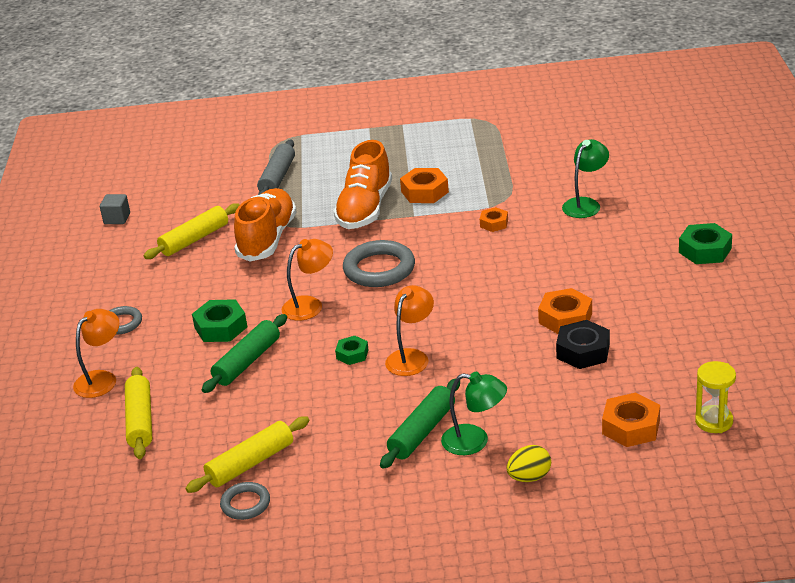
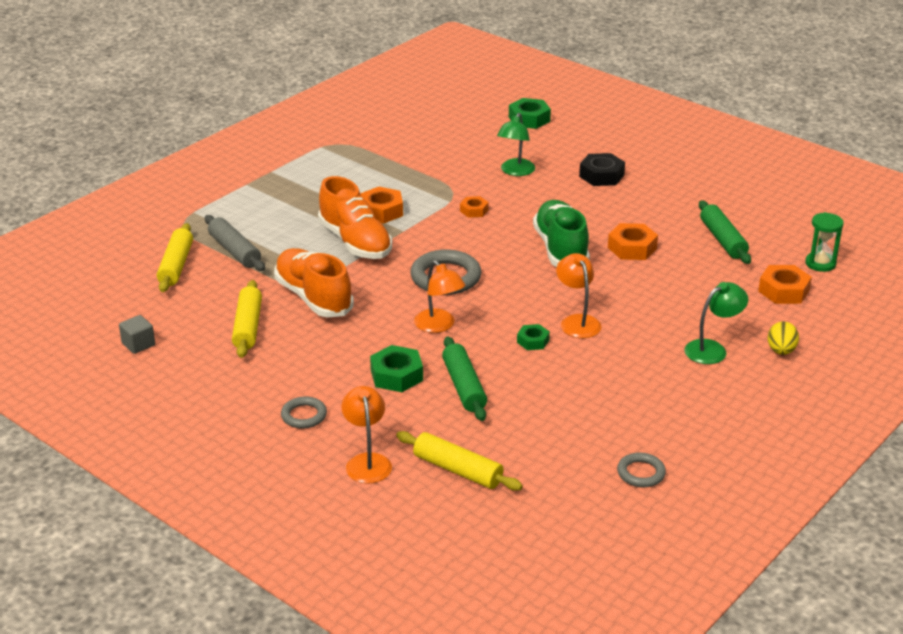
camera: 50 degrees left, 0 degrees up
(250, 463) = (595, 447): yellow rolling pin -> yellow rolling pin (176, 265)
(310, 305) = (439, 326): orange lamp -> orange lamp turned 135 degrees clockwise
(422, 432) = (670, 362): green rolling pin -> green rolling pin (723, 240)
(505, 289) = (561, 249): none -> green shoe
(583, 351) = (679, 262): black nut -> black nut (601, 175)
(585, 204) = (515, 171): green lamp -> green lamp turned 150 degrees counterclockwise
(705, 250) = (643, 168): green nut -> green nut (529, 119)
(714, 421) = (820, 263): yellow hourglass -> green hourglass

